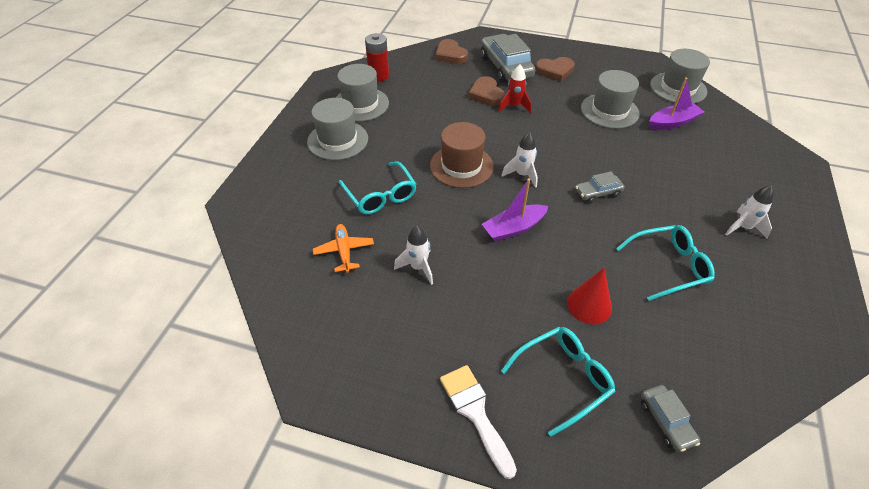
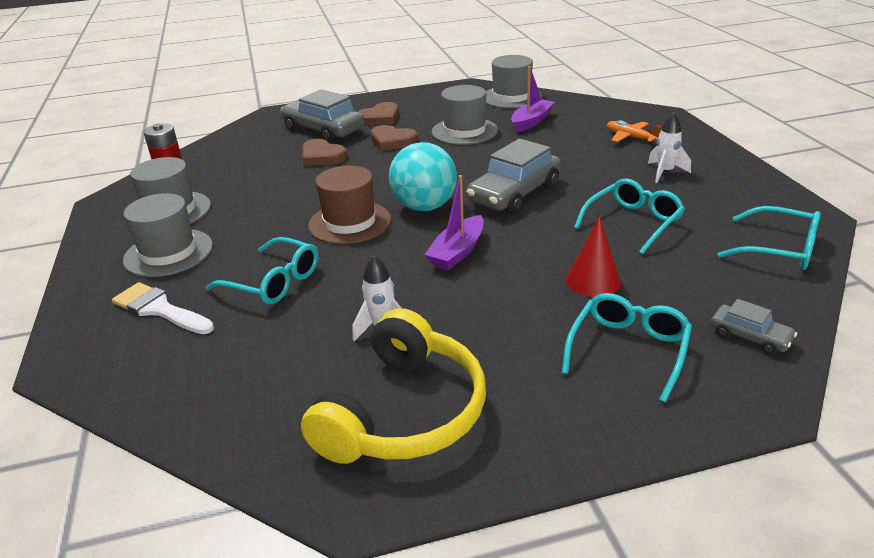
camera: 30 degrees left, 15 degrees down
(344, 251) = (272, 350): orange plane -> orange plane (630, 137)
(383, 341) = (404, 412): none -> yellow headphones
(450, 55) = (249, 138): brown heart -> brown heart (392, 141)
(475, 413) = (571, 424): white brush -> white brush (159, 309)
(514, 106) = (363, 157): red rocket -> none
(522, 175) = (424, 207): white rocket -> turquoise ball
(598, 193) = (514, 194): grey car -> grey car, size x1.98
(772, 356) = (779, 249): none -> turquoise glasses

